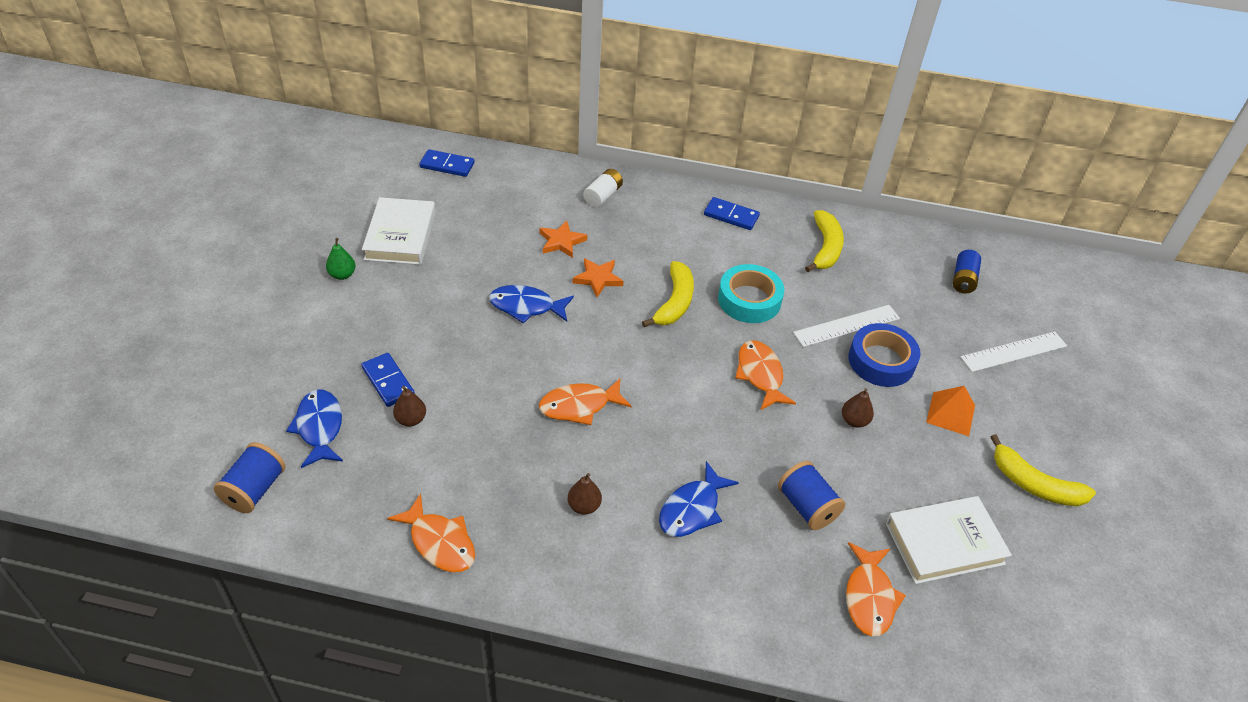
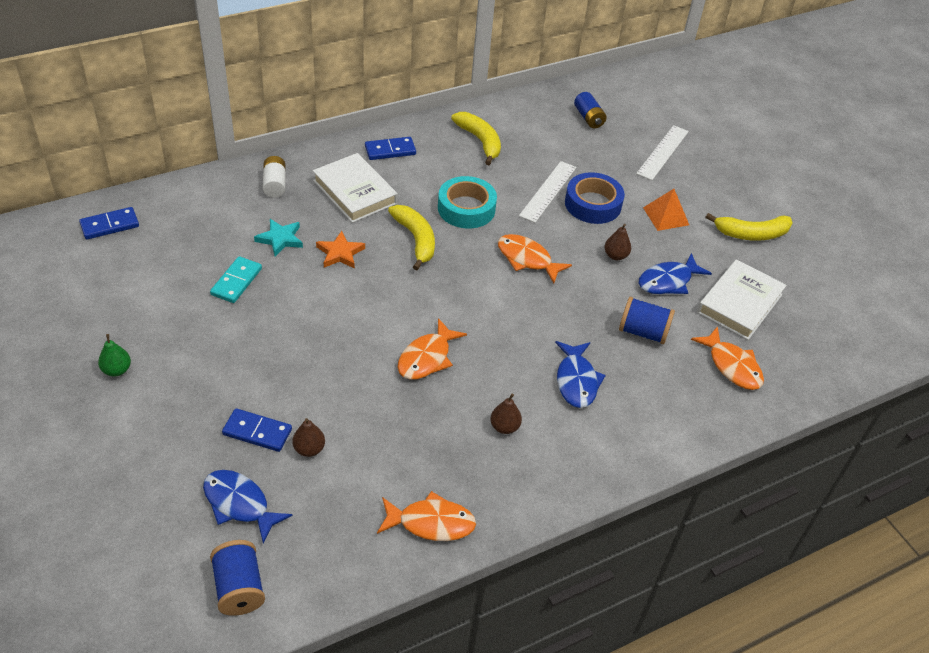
camera: 40 degrees left, 0 degrees up
(400, 236) = (134, 308): white book -> white book (355, 192)
(493, 257) = (236, 282): none -> turquoise domino
(526, 307) = (307, 306): blue fish -> blue fish (668, 281)
(561, 242) = (280, 239): orange star -> turquoise star

